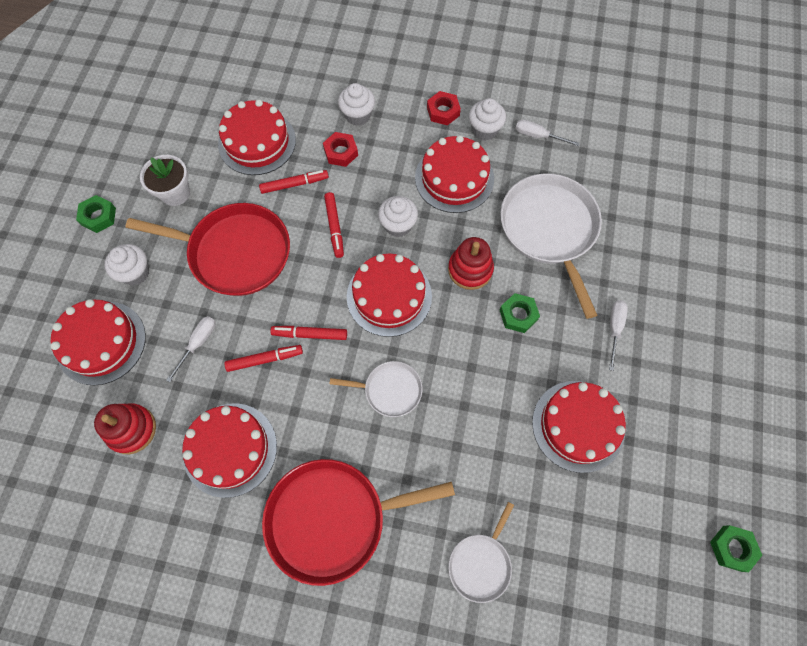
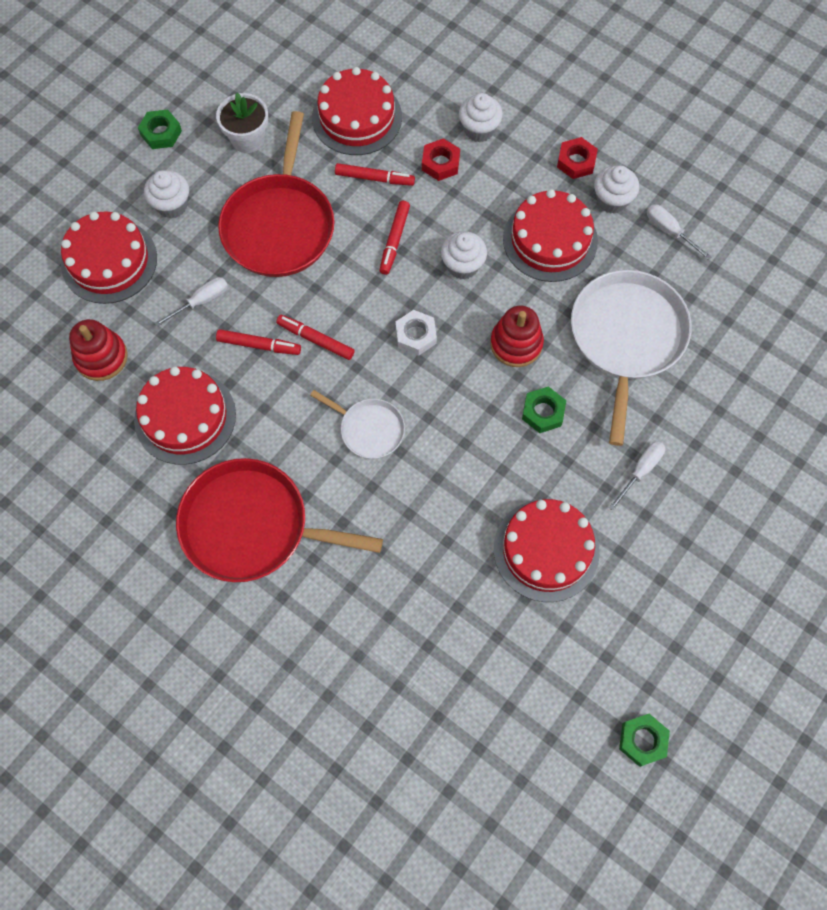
camera: 25 degrees right, 0 degrees up
(235, 253) = (280, 225): red pan -> red pan turned 60 degrees clockwise
(389, 296) = (416, 335): red cake -> white nut
(481, 563) = (375, 633): white pan -> none

